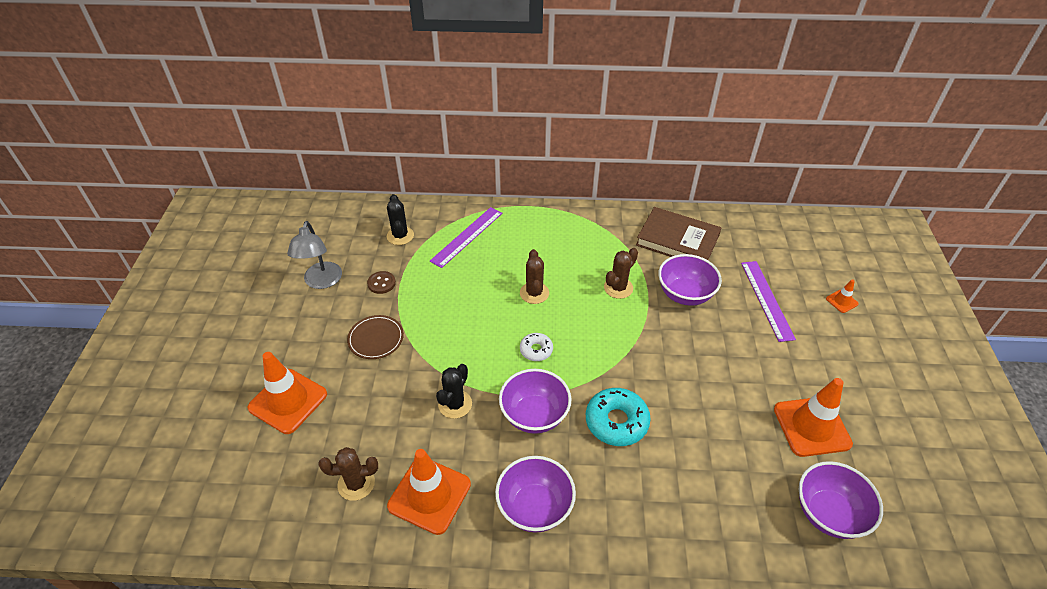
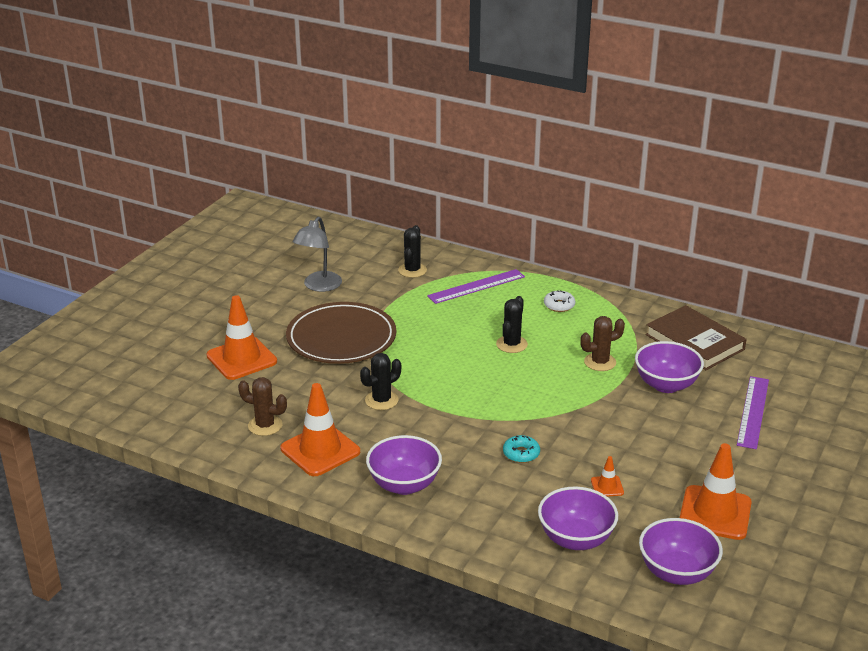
camera: 25 degrees right, 15 degrees down
(376, 339) = (341, 338): brown plate -> brown plate, size x1.98
(381, 283) = (372, 301): brown button -> none
(534, 293) = (511, 344): brown cactus -> black cactus
(534, 415) = (447, 428): purple bowl -> purple bowl (575, 539)
(536, 350) = (482, 385): white donut -> white donut (559, 305)
(616, 422) = (521, 454): turquoise donut -> turquoise donut, size x0.57
(841, 301) = (838, 435): orange traffic cone -> orange traffic cone (607, 486)

